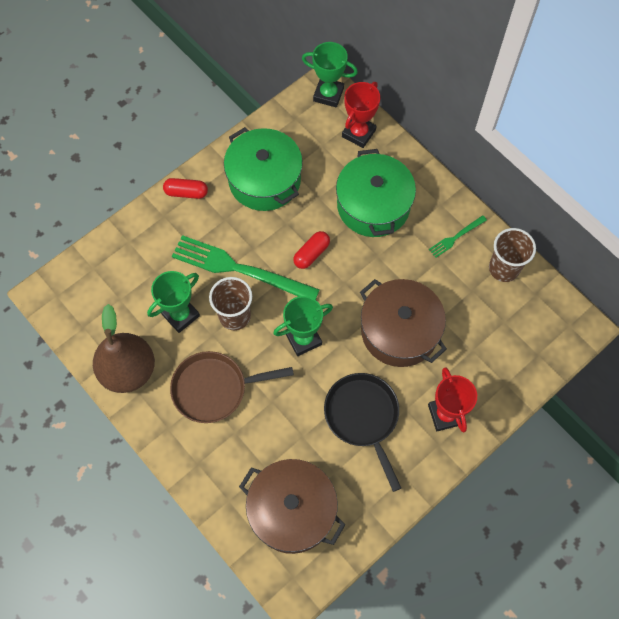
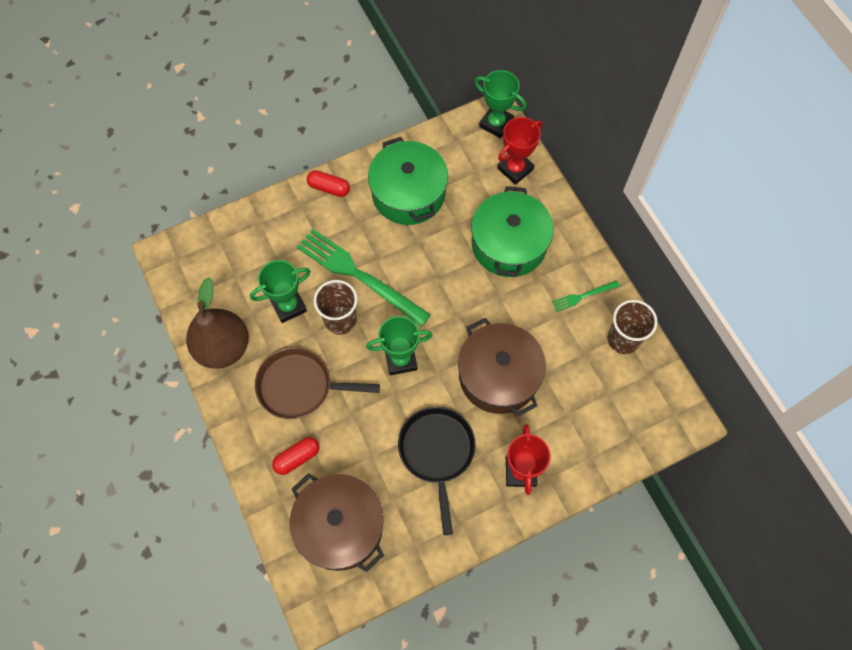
camera: 15 degrees right, 0 degrees up
(311, 254) = (433, 277): red capsule -> red capsule (297, 458)

